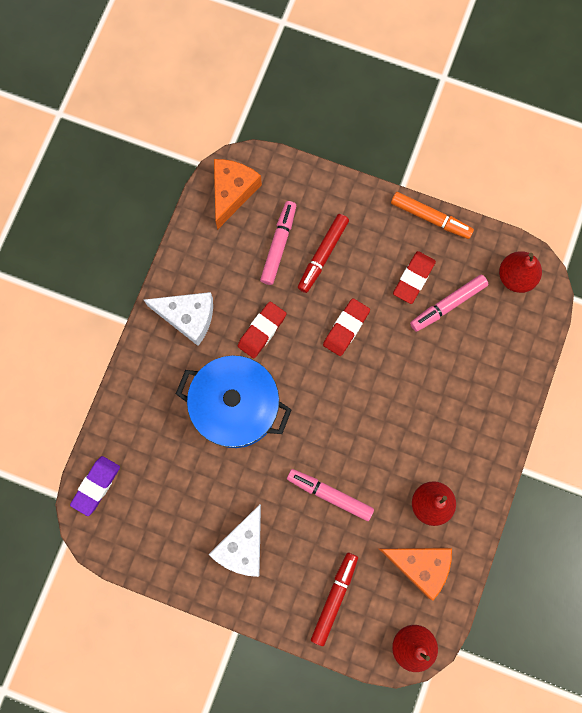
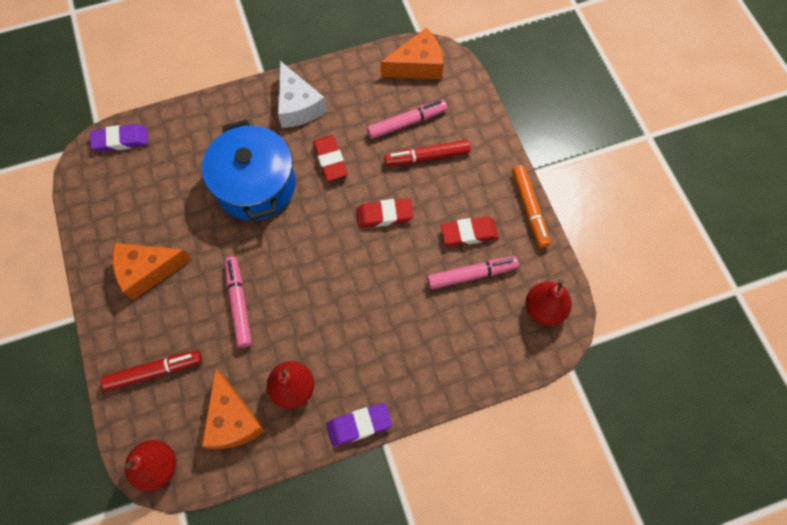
camera: 50 degrees right, 10 degrees down
(242, 546) = (147, 271): white cheese -> orange cheese
(262, 331) = (330, 160): red eraser -> red eraser turned 75 degrees clockwise
(448, 305) = (471, 274): pink marker -> pink marker turned 150 degrees clockwise
(495, 477) = (359, 425): none -> purple eraser

